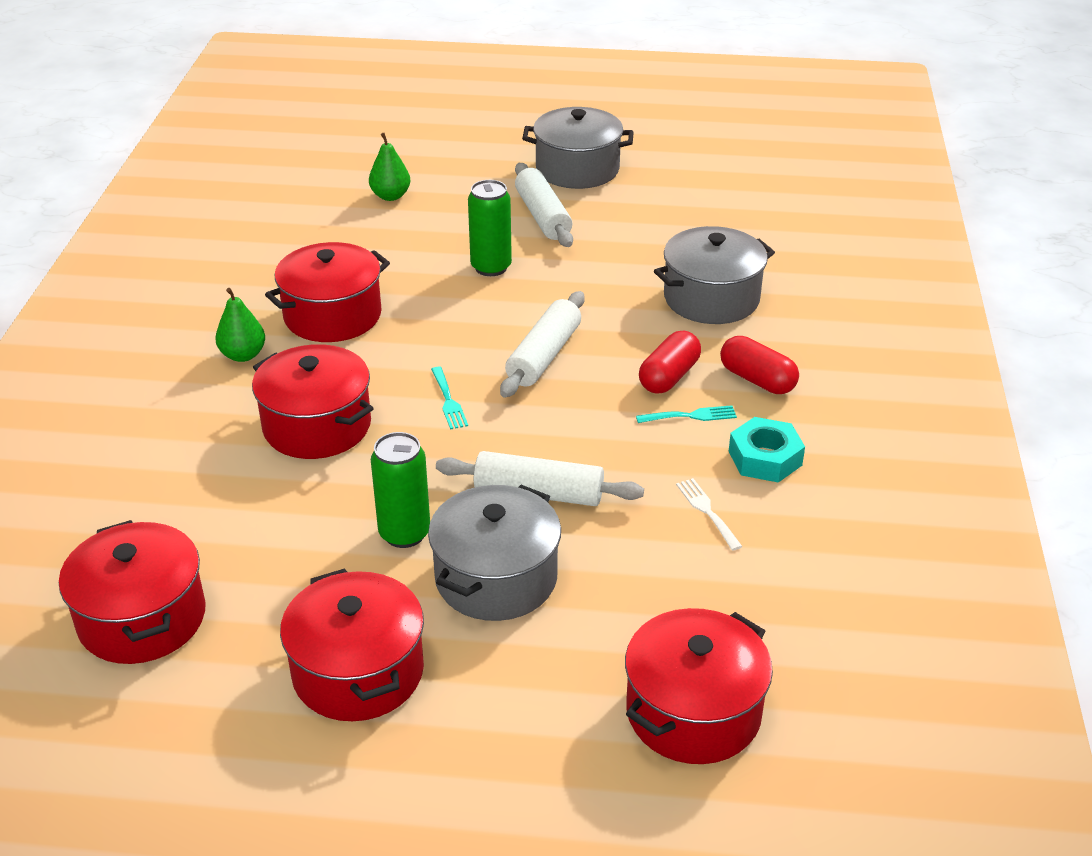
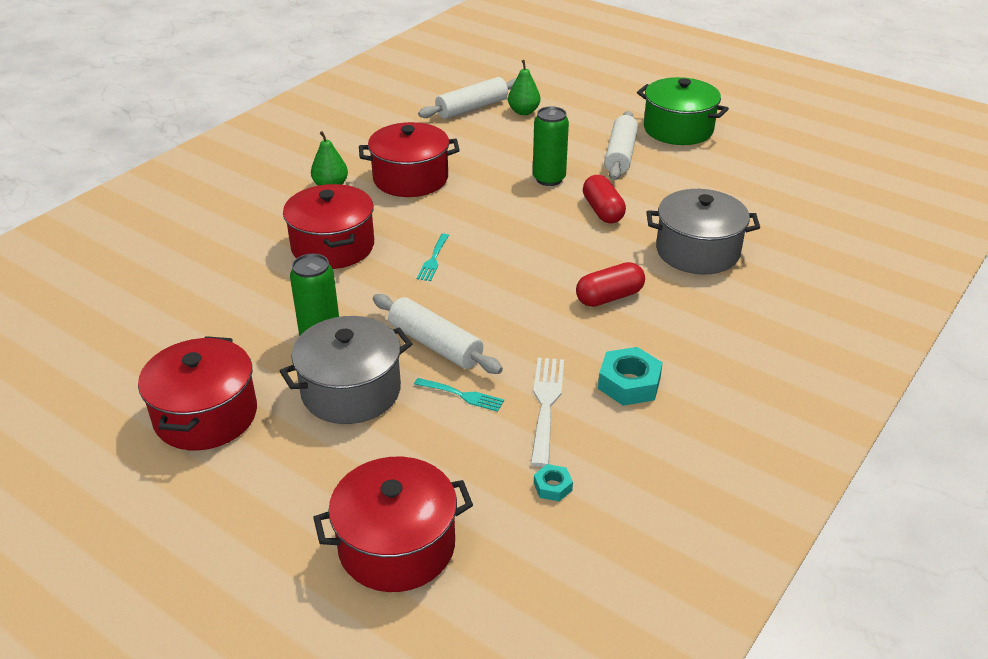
camera: 30 degrees right, 0 degrees up
(142, 618) = (118, 327): red pot -> none
(544, 356) = (529, 251): white rolling pin -> white rolling pin (472, 108)
(577, 169) = (678, 129): grey pot -> green pot
(690, 416) = (599, 331): turquoise fork -> turquoise fork (462, 395)
(707, 511) = (546, 405): white fork -> white fork, size x1.63
(757, 380) = (678, 323): red capsule -> red capsule (602, 211)
(785, 588) = (552, 486): none -> turquoise nut

